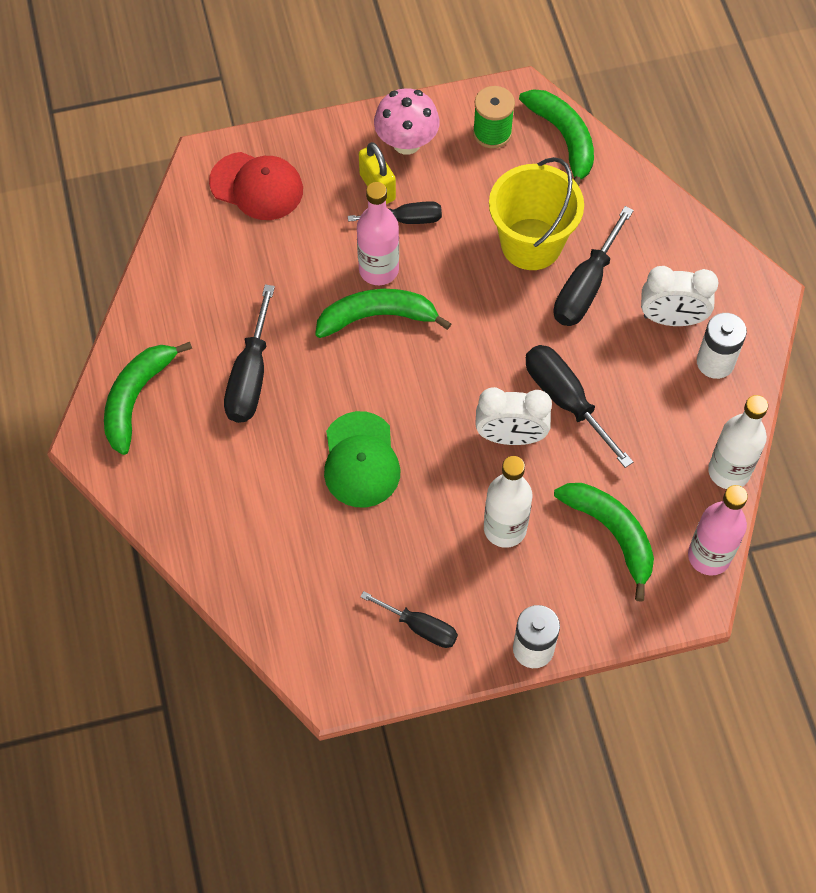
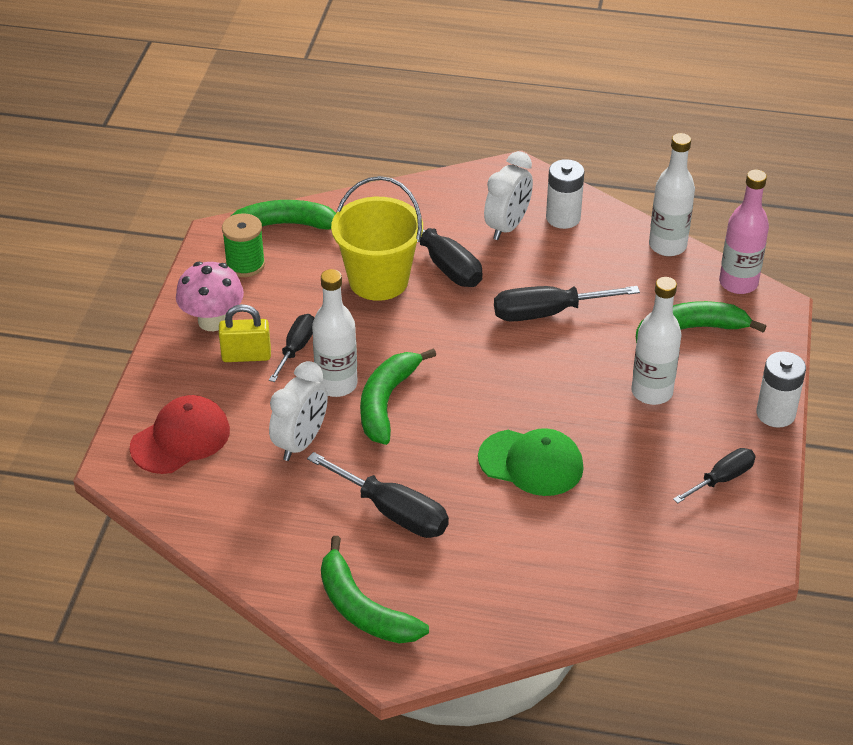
camera: 65 degrees left, 20 degrees down
(378, 270) = (336, 384): pink bottle -> white bottle
(510, 437) = (563, 358): white clock -> white clock (301, 443)

